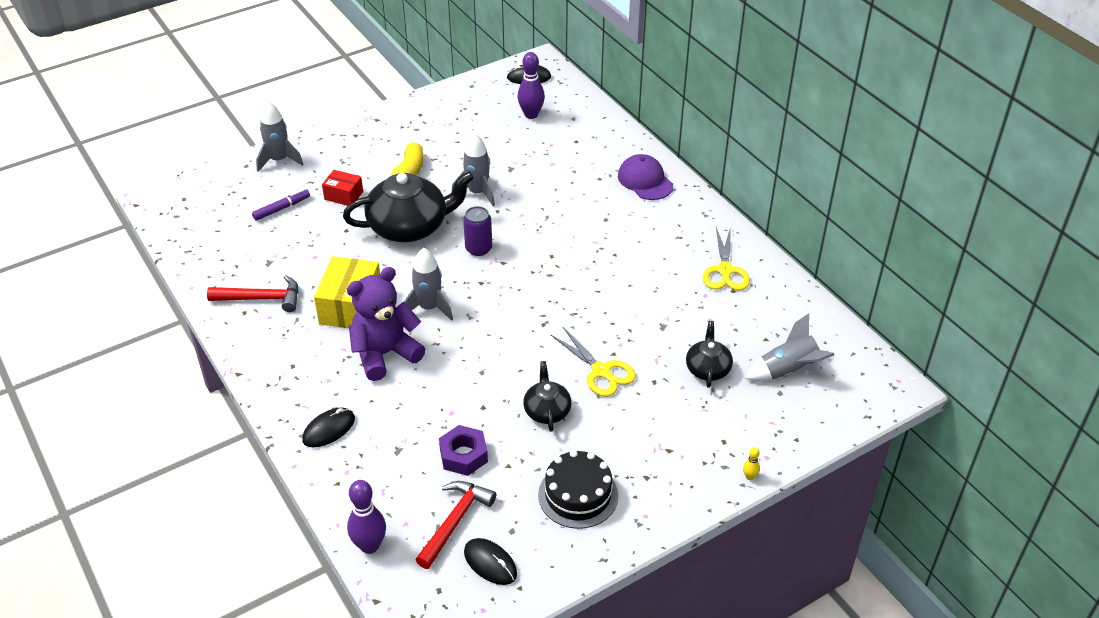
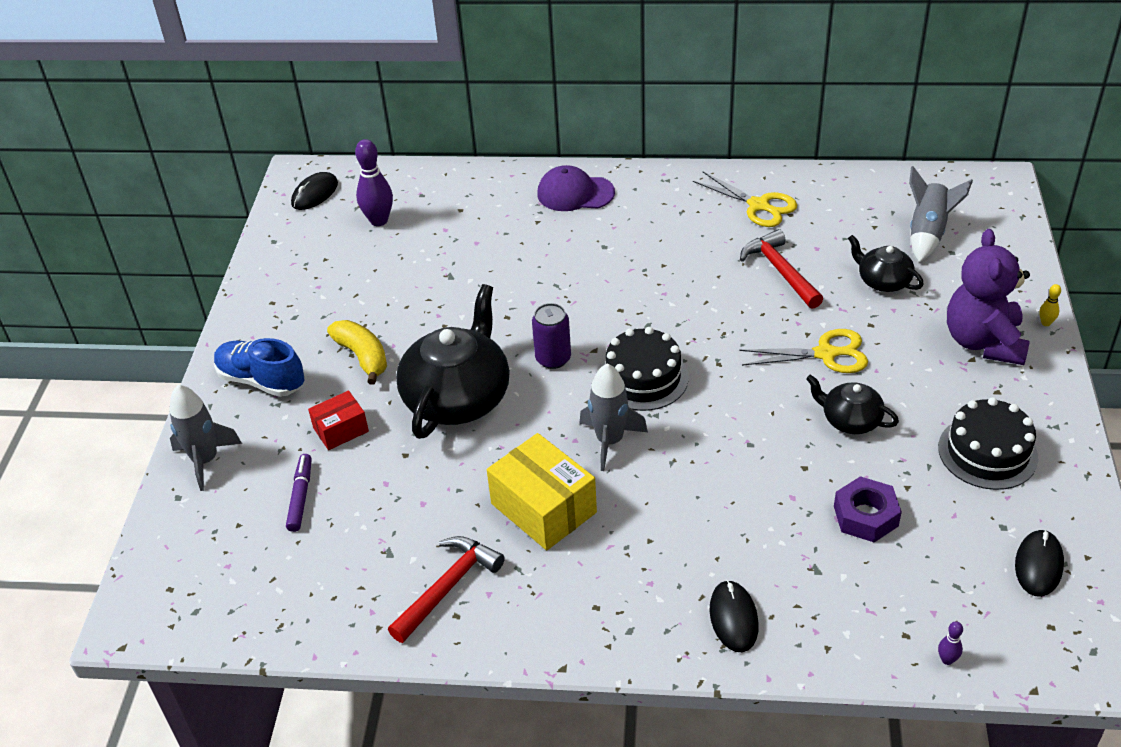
camera: 50 degrees left, 0 degrees up
(355, 145) = (261, 380): none -> blue shoe
(370, 546) = (947, 660): purple bowling pin -> purple bowling pin, size x0.46
(385, 354) = (651, 512): purple teddy bear -> purple teddy bear (983, 342)
(455, 522) = (959, 568): red hammer -> red hammer (780, 271)
(477, 192) = (460, 318): grey rocket -> none
(490, 563) = (1038, 565): black mouse -> black mouse turned 60 degrees counterclockwise
(498, 296) = (643, 378): none -> black cake

